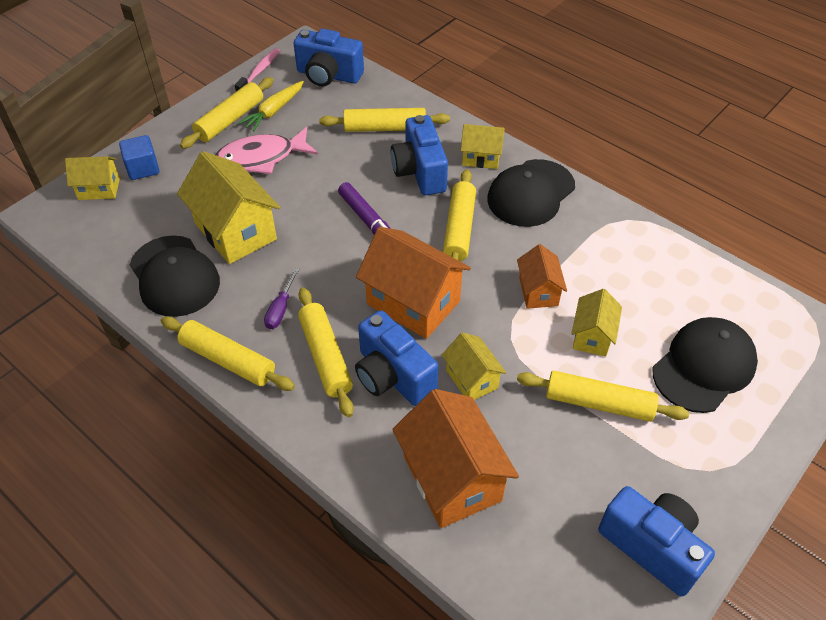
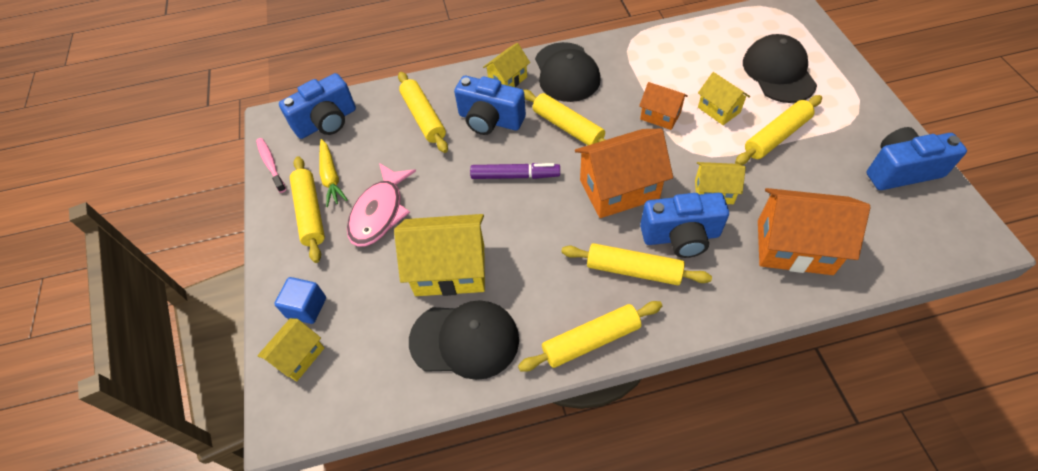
camera: 50 degrees left, 5 degrees up
(280, 309) = (562, 277): purple screwdriver -> none
(385, 128) = (423, 117): yellow rolling pin -> yellow rolling pin turned 60 degrees counterclockwise

